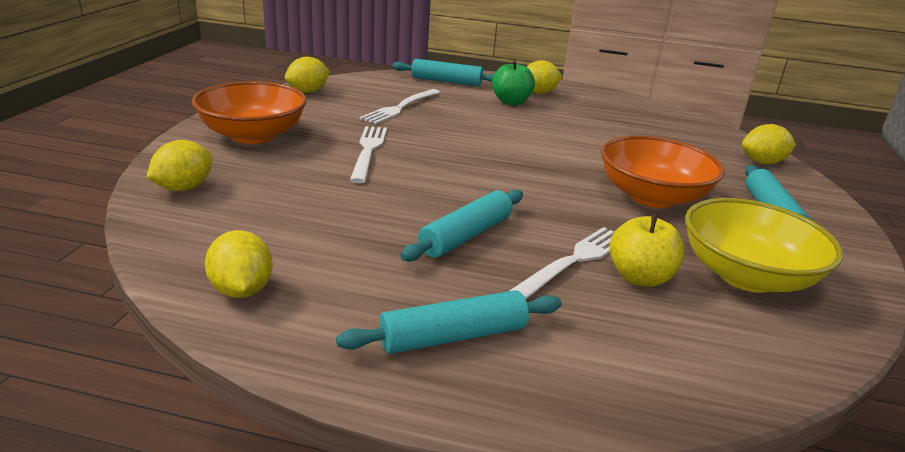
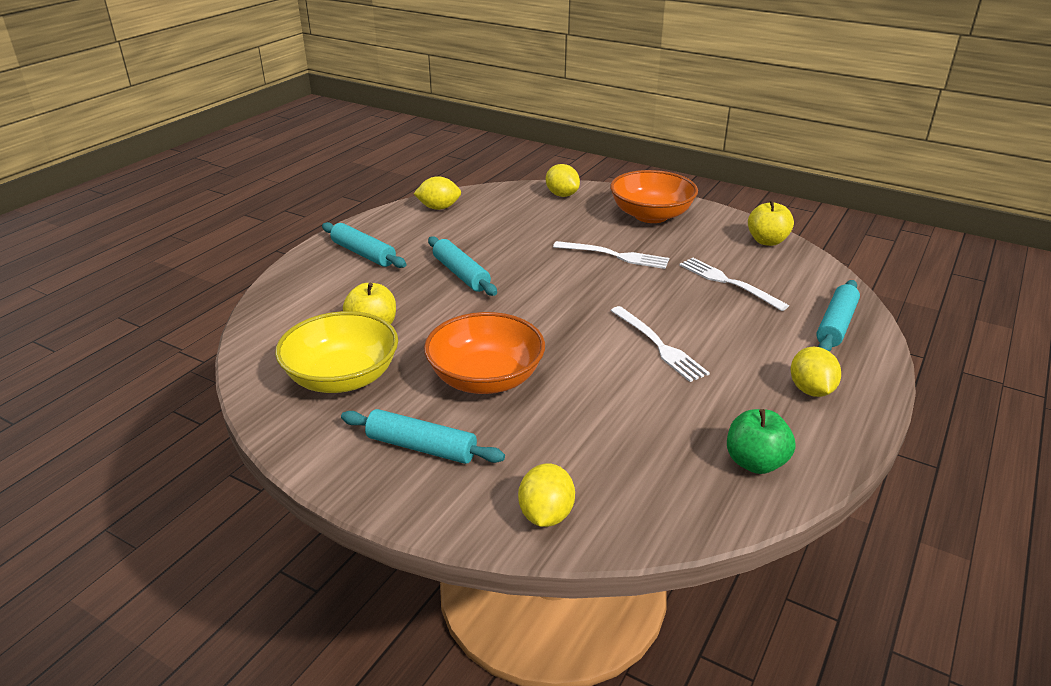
camera: 110 degrees right, 5 degrees up
(308, 92) = (767, 241): yellow lemon -> yellow apple
(453, 336) = (363, 253): turquoise rolling pin -> turquoise rolling pin turned 45 degrees counterclockwise
(511, 102) = (763, 357): green apple -> green apple (755, 462)
(574, 261) = (408, 307): white fork -> white fork (659, 345)

